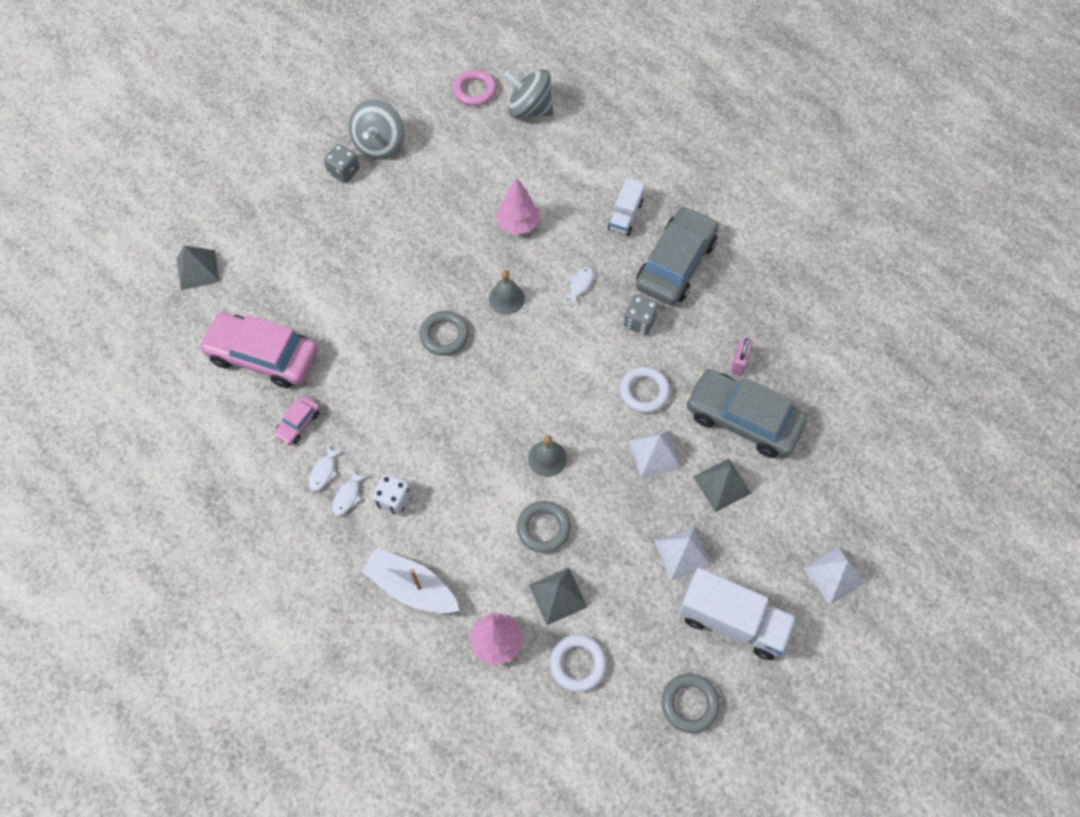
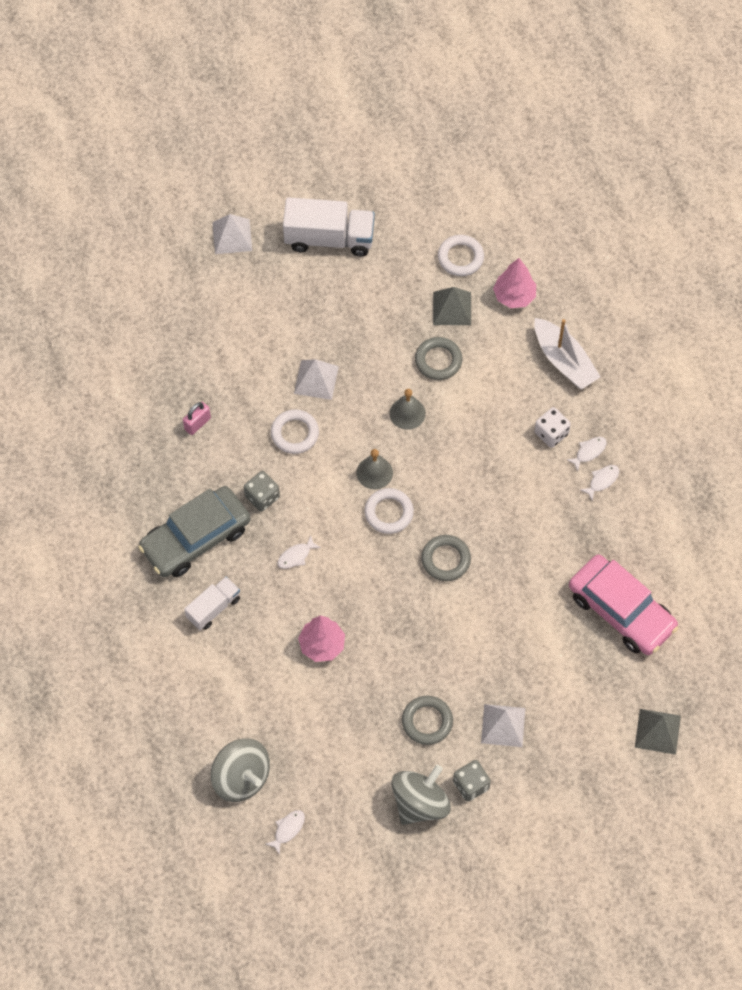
camera: 155 degrees left, 0 degrees up
(298, 423) = (610, 532): pink car -> none
(474, 91) = (288, 829): pink ring -> white fish
(506, 298) = (371, 571): grey bell -> grey bell (374, 472)
(517, 355) = (389, 513): none -> white ring
(682, 553) = (338, 298): white pyramid -> white pyramid (503, 725)
(689, 704) = (392, 201): grey ring -> grey ring (427, 721)
(722, 485) = (276, 333): grey pyramid -> none
(731, 621) = (329, 238): white truck -> white truck turned 135 degrees clockwise
(743, 419) = (225, 376): grey car -> none

